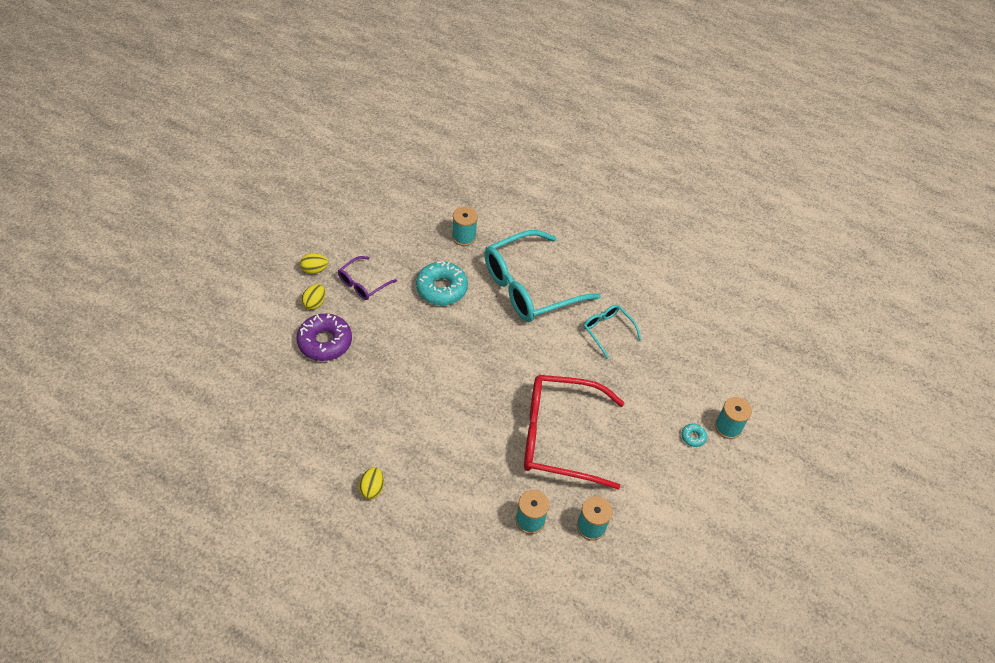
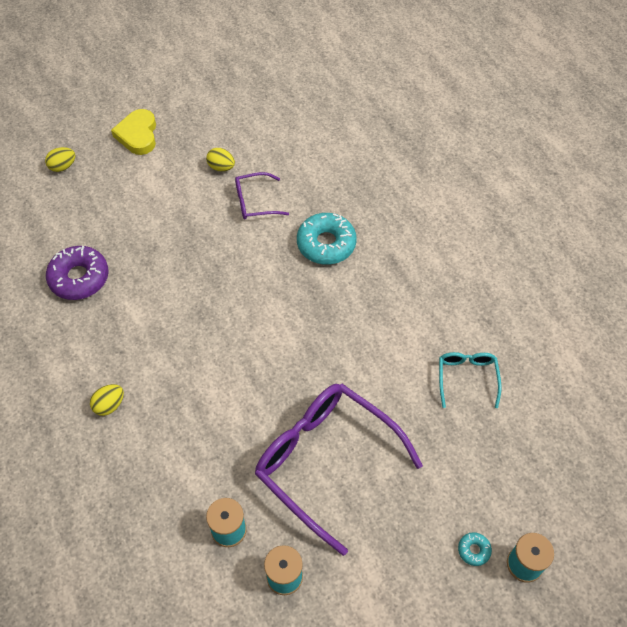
camera: 40 degrees right, 5 degrees up
(222, 276) = (138, 135): none -> yellow heart
(314, 303) = (197, 199): yellow egg -> yellow egg (63, 166)
(325, 342) = (177, 241): purple donut -> purple donut (79, 278)
(464, 237) = (389, 202): turquoise spool -> none
(529, 287) = (417, 287): turquoise glasses -> none
(559, 437) = (325, 461): red glasses -> purple glasses

